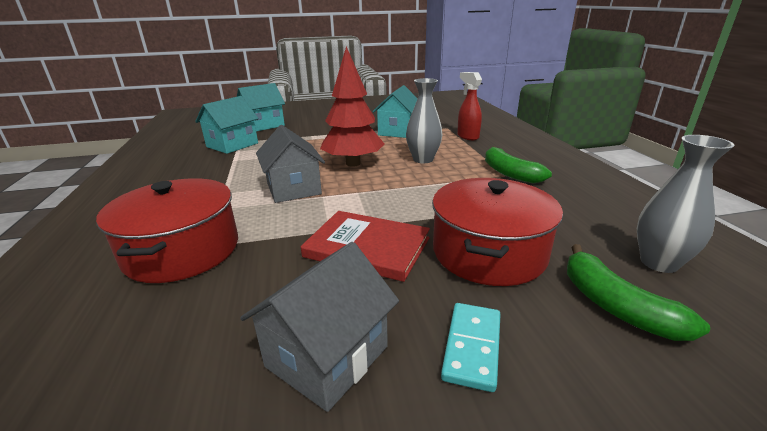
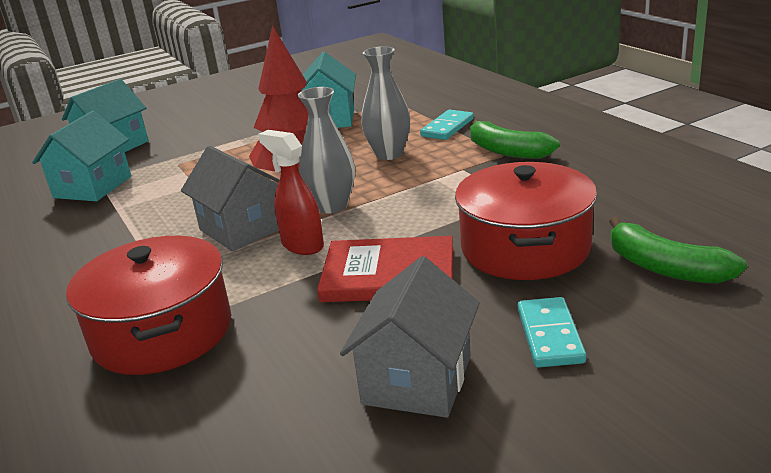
camera: 15 degrees left, 0 degrees up
(467, 136) = (429, 109): red spray bottle -> red spray bottle (302, 245)
(473, 150) = (447, 127): none -> turquoise domino
(659, 263) = (695, 218): grey vase -> grey vase (332, 206)

